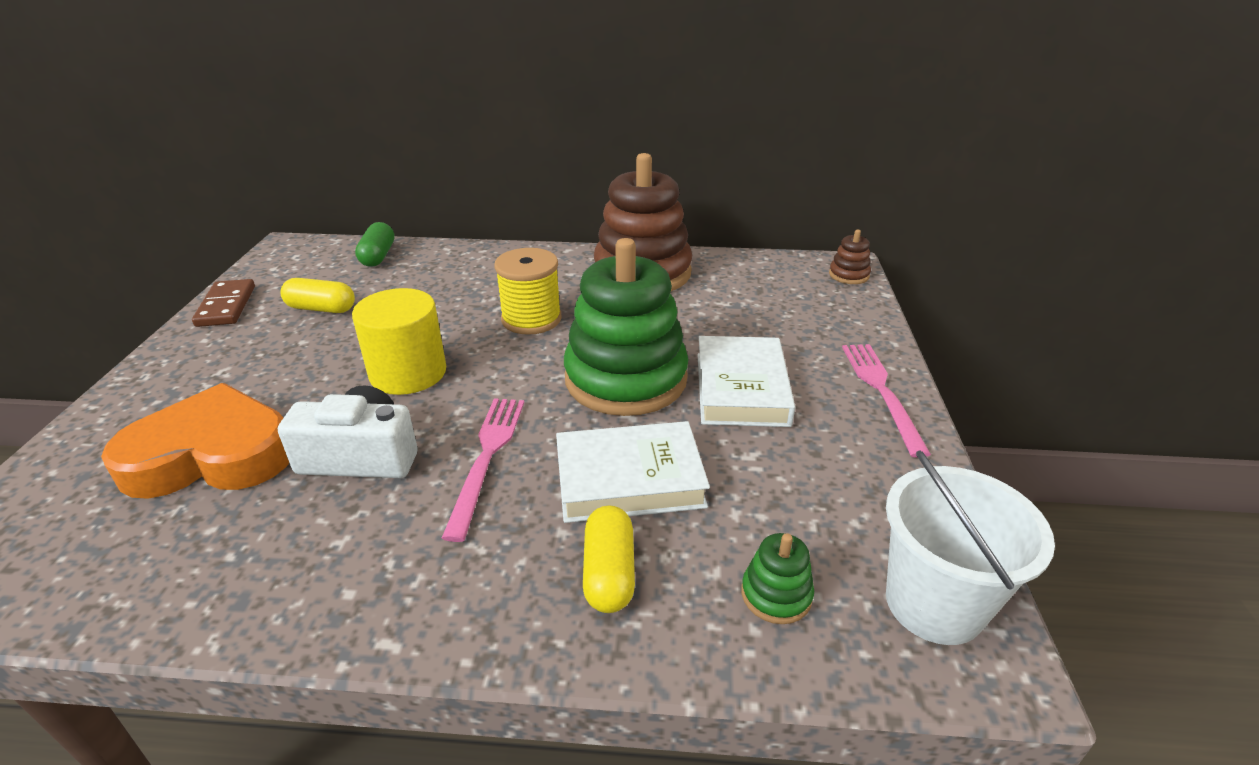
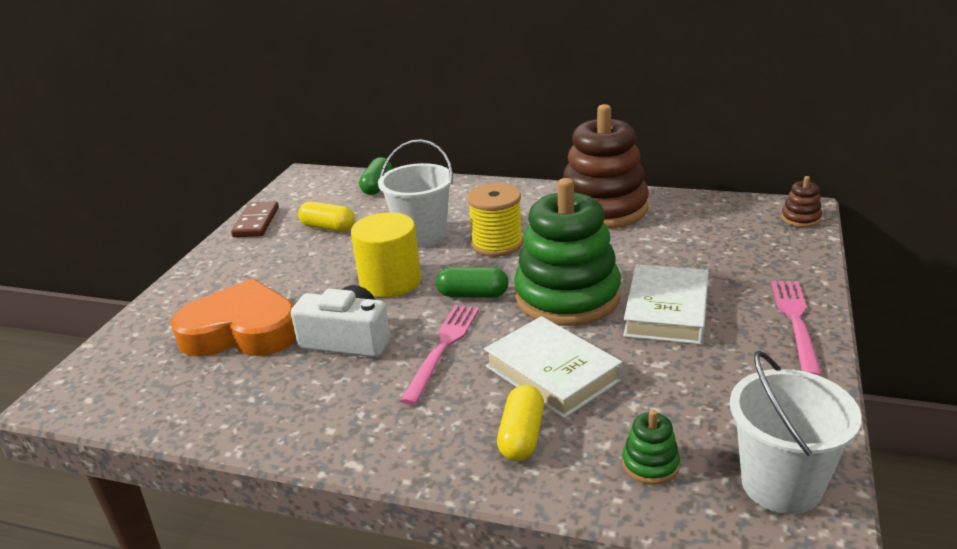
camera: 15 degrees right, 5 degrees down
(440, 313) = (422, 236): none -> white bucket
(513, 383) = (473, 294): none -> green capsule
(629, 479) = (552, 373): white book -> white book turned 45 degrees clockwise

